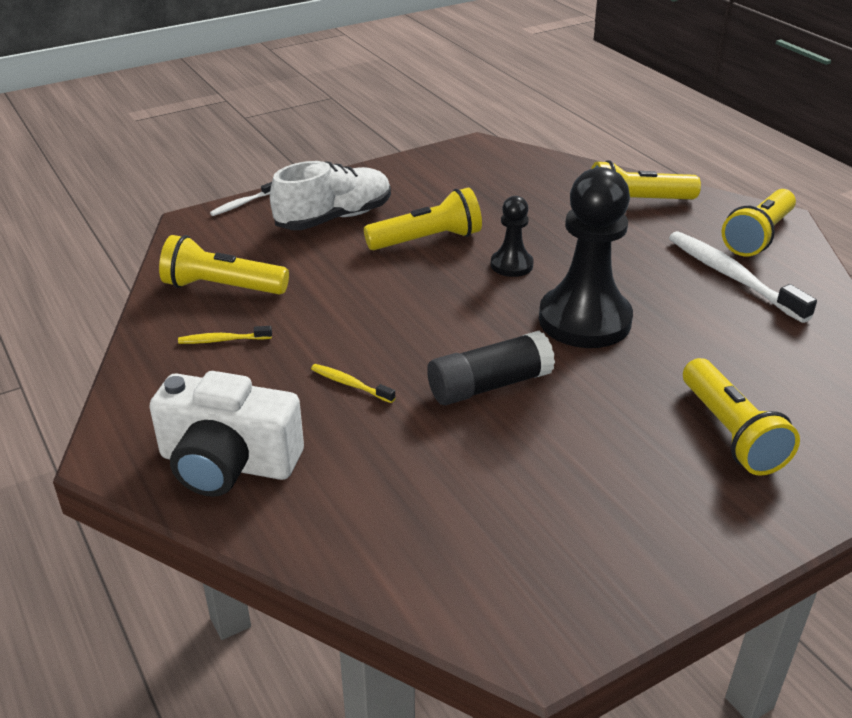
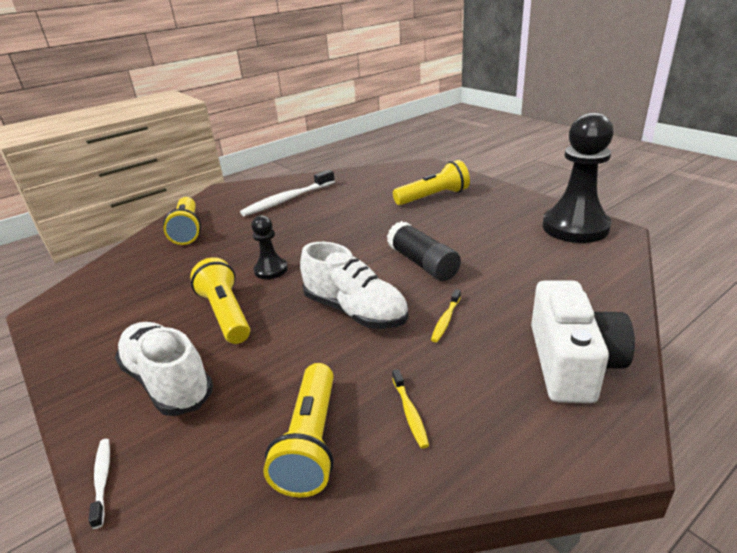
camera: 95 degrees left, 5 degrees down
(242, 204) = (102, 479): white toothbrush -> white toothbrush turned 150 degrees counterclockwise
(396, 321) = (355, 311): none -> white shoe
(584, 320) = (340, 238): black pawn -> black pawn (575, 227)
(758, 236) = (242, 194): yellow flashlight -> none

